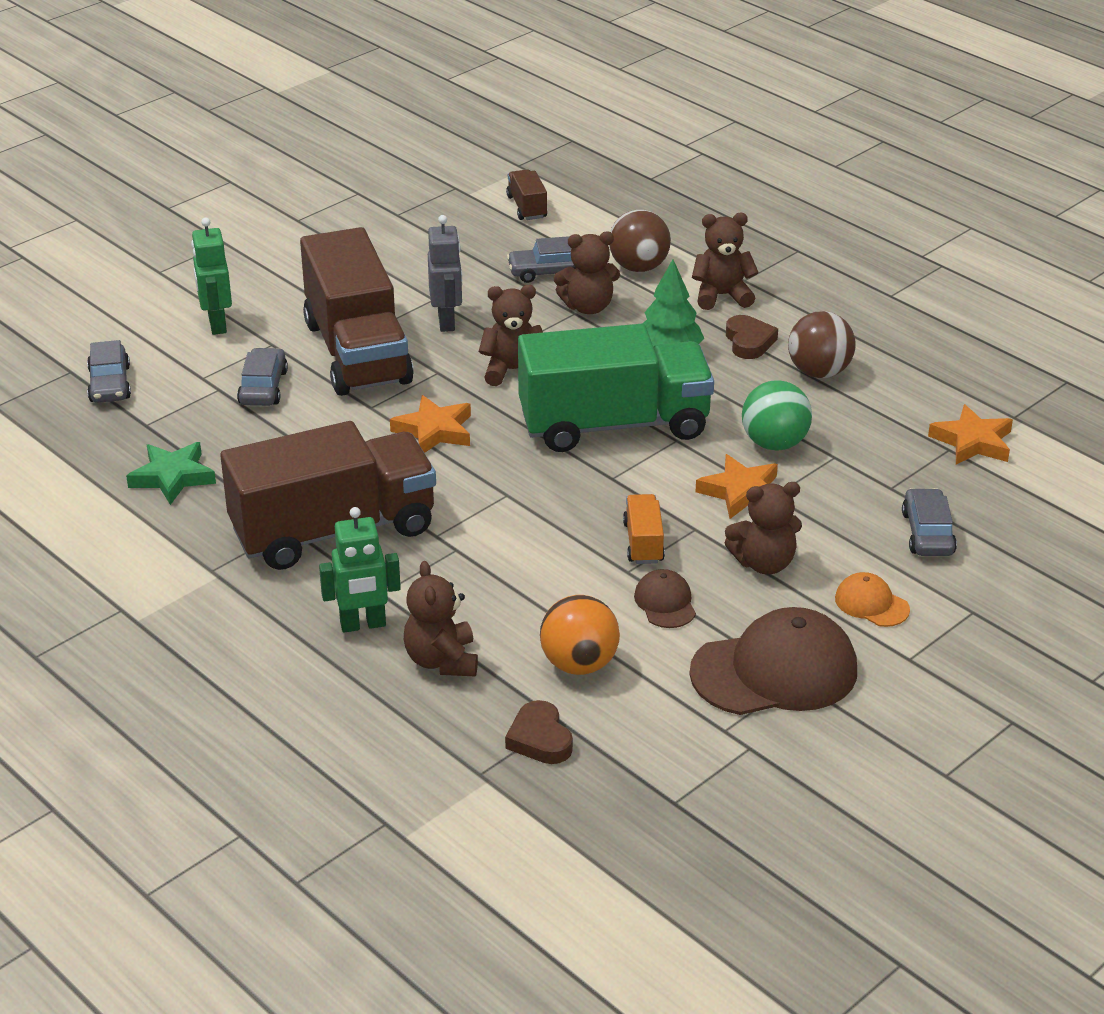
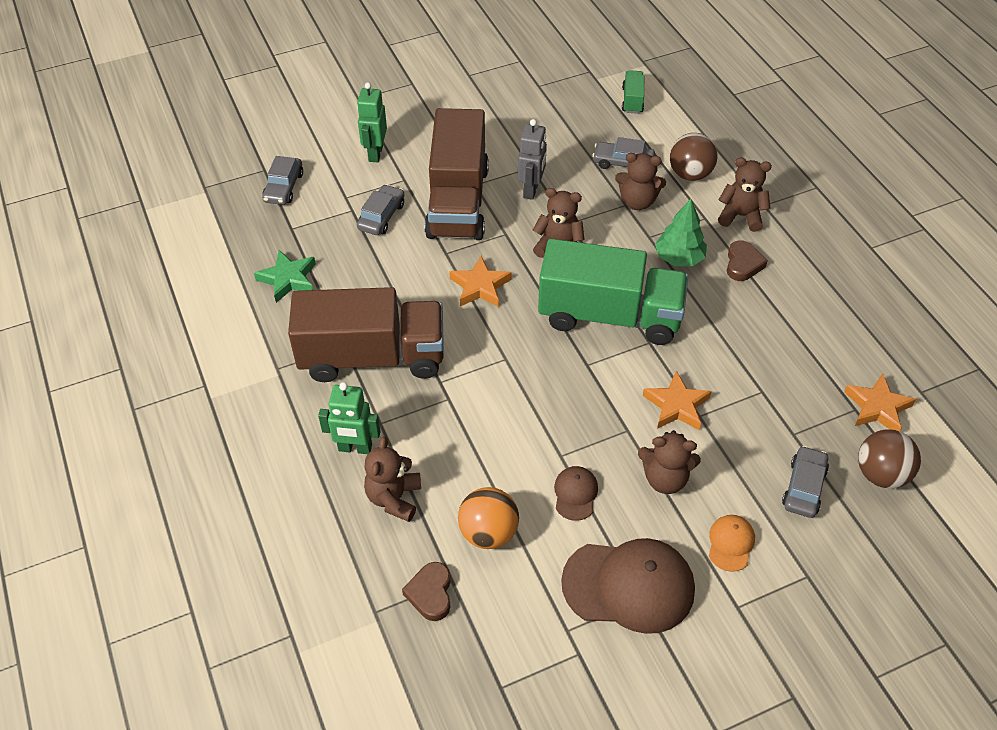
camera: 20 degrees right, 15 degrees up
(527, 207) = (632, 100): brown truck -> green truck
(643, 543) = (583, 432): orange truck -> none
(774, 443) = (721, 366): green ball -> none
(819, 372) = (784, 307): brown ball -> brown ball (880, 474)
(871, 604) = (730, 543): orange cap -> orange cap turned 45 degrees clockwise

